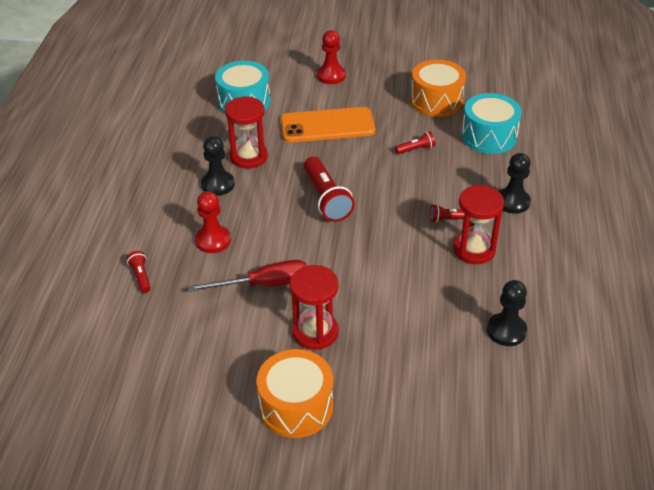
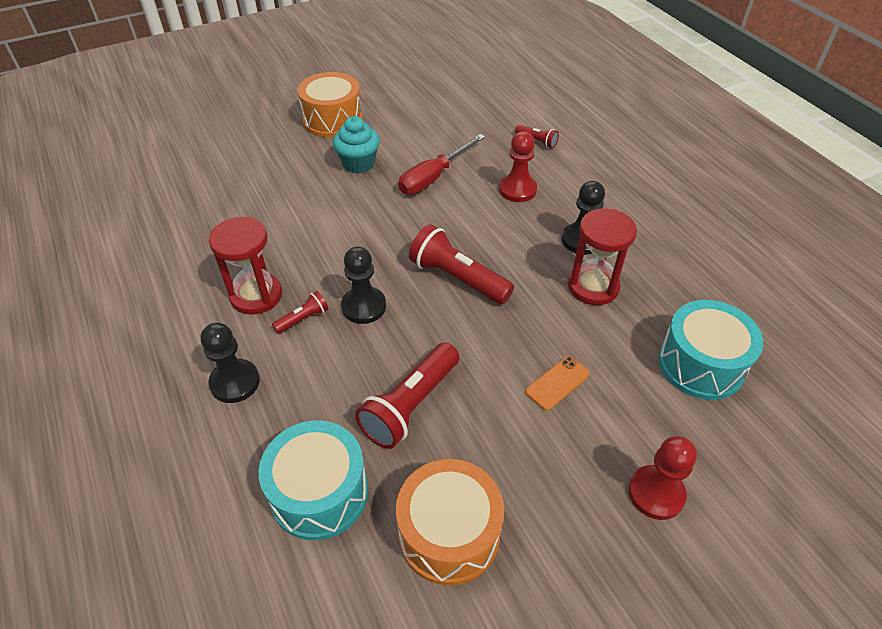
camera: 145 degrees right, 5 degrees up
(315, 332) = (358, 164): red hourglass -> turquoise cupcake
(327, 125) = (557, 383): orange phone -> orange phone, size x0.46
(416, 149) = (410, 405): red flashlight -> red flashlight, size x2.00
(506, 331) = (189, 231): black pawn -> black pawn (364, 306)

